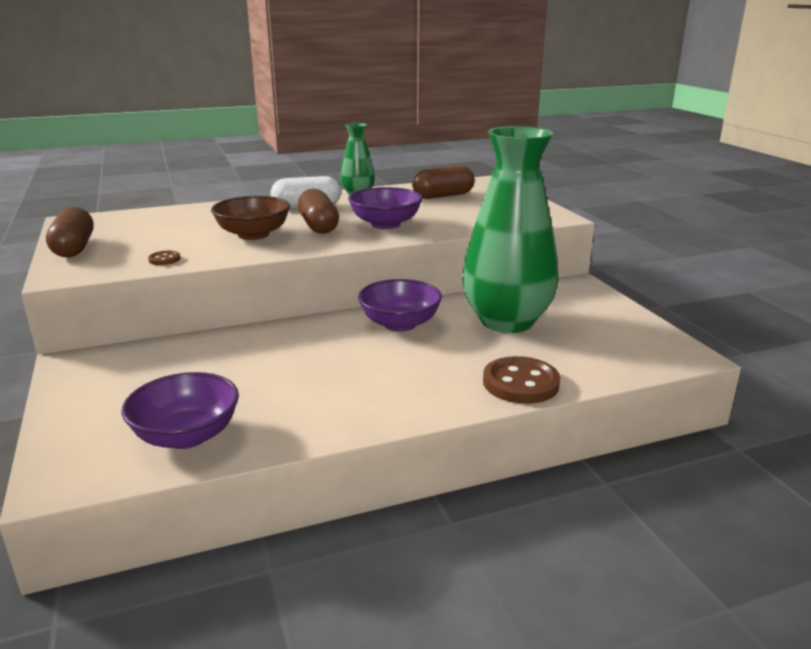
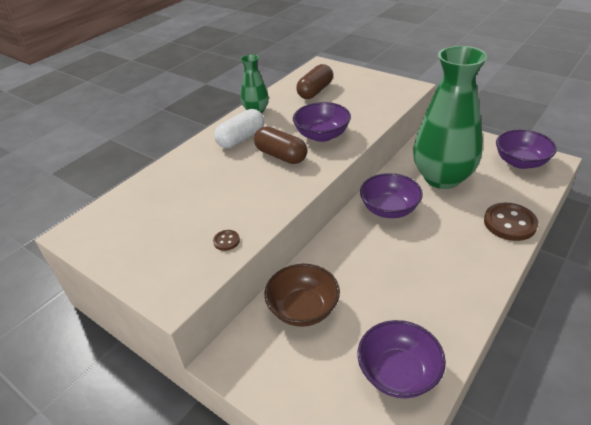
camera: 30 degrees left, 15 degrees up
(74, 248) = (130, 264): brown capsule -> none
(253, 235) = (250, 185): brown bowl -> brown bowl (303, 309)
(637, 341) = (520, 162): none -> purple bowl

